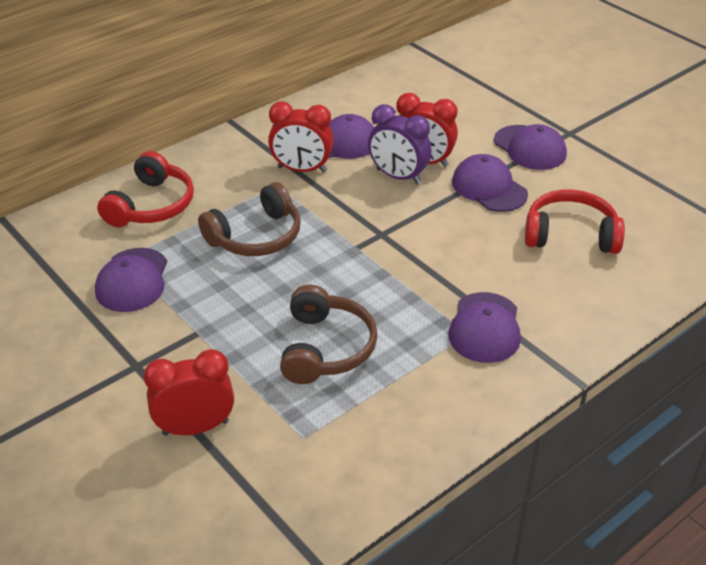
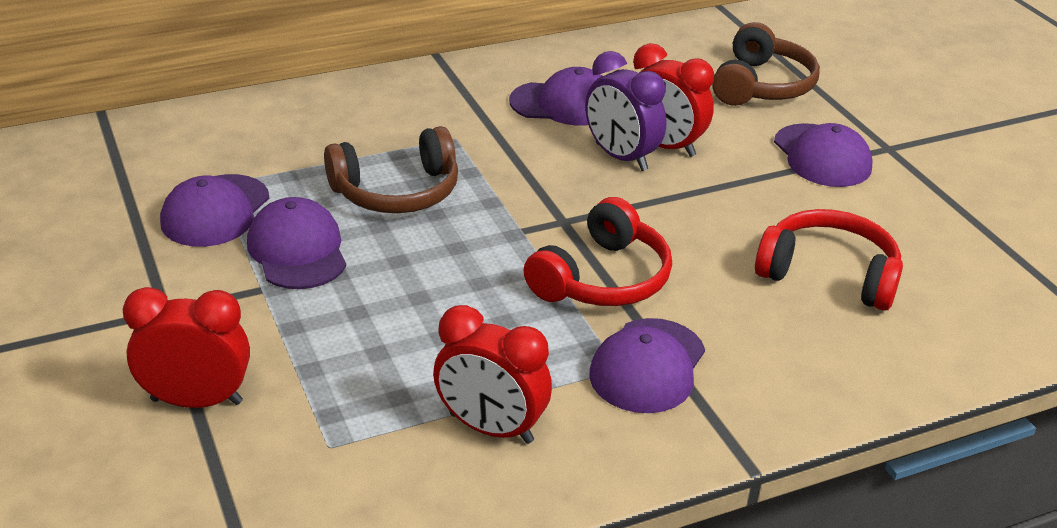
camera: 15 degrees right, 5 degrees down
(151, 205) = (285, 131): red headphones -> red headphones (602, 278)
(302, 169) = (497, 126): red clock -> red clock (491, 428)
(325, 348) = (416, 343): brown headphones -> brown headphones (761, 85)
(489, 188) = (740, 194): purple cap -> purple cap (297, 250)

